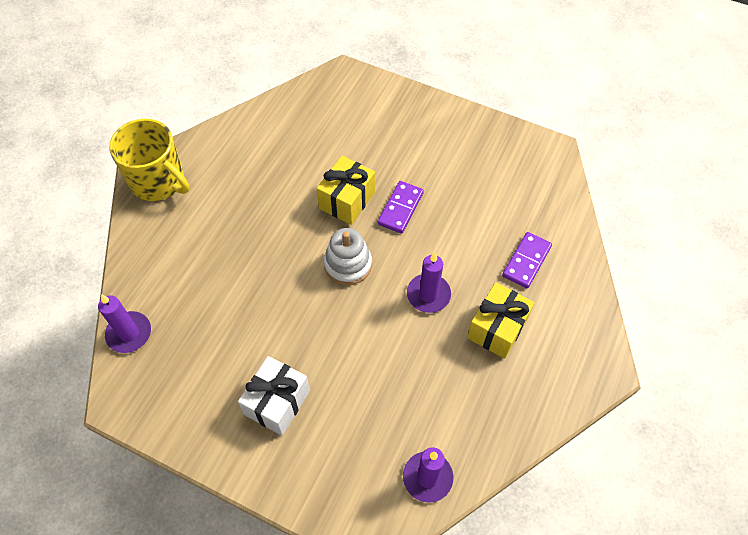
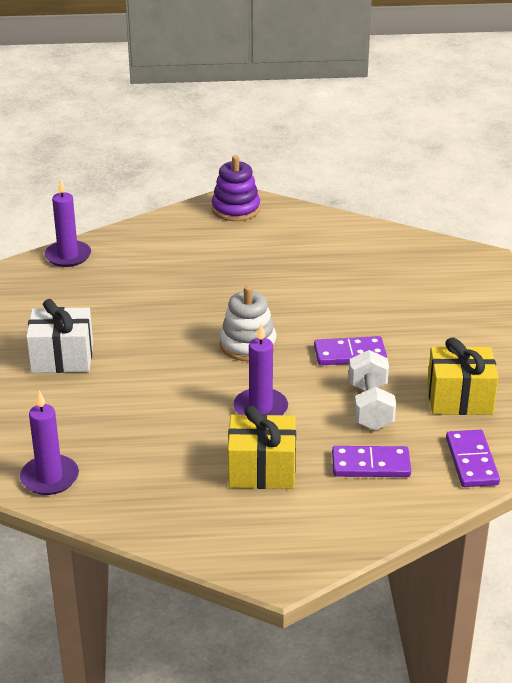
camera: 60 degrees right, 25 degrees down
(159, 181) = (236, 209): yellow mug -> purple stacking toy
(347, 200) = (324, 317): yellow gift -> yellow gift (459, 399)
(466, 228) = (370, 407): none -> white dumbbell
(553, 205) = (472, 461): none -> purple domino

